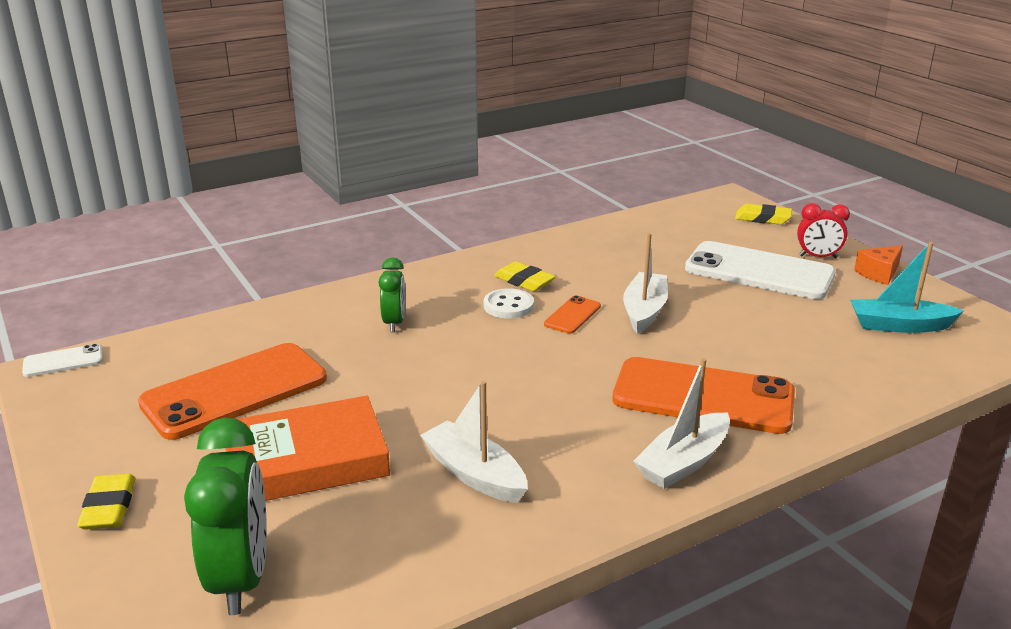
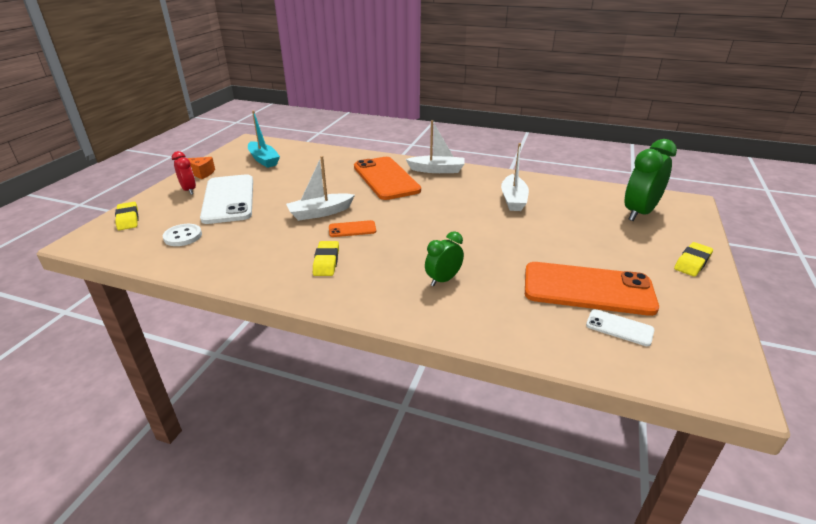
camera: 130 degrees left, 5 degrees up
(63, 361) = (713, 392): white phone -> white phone (619, 328)
(306, 460) = (578, 236): orange book -> none
(508, 306) = (367, 252): white button -> white button (183, 236)

